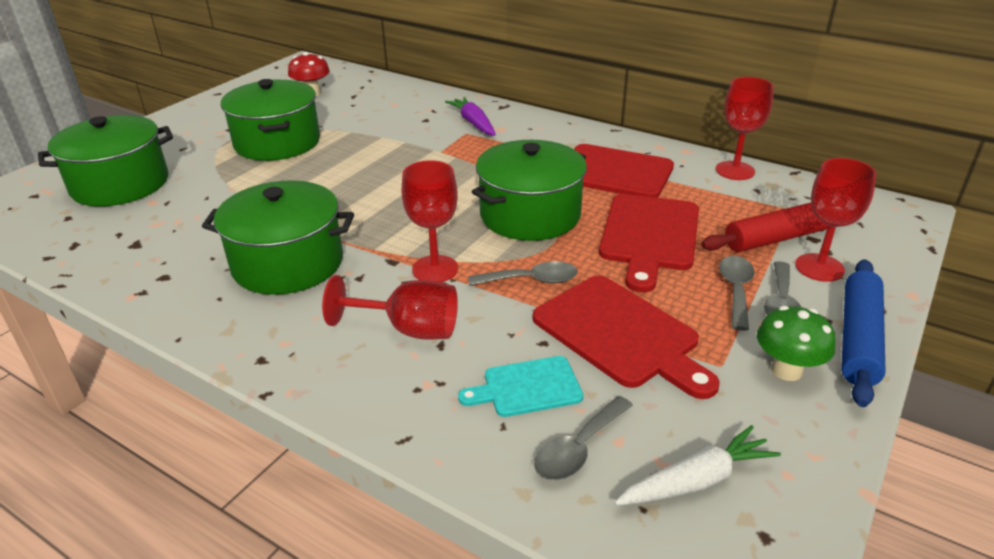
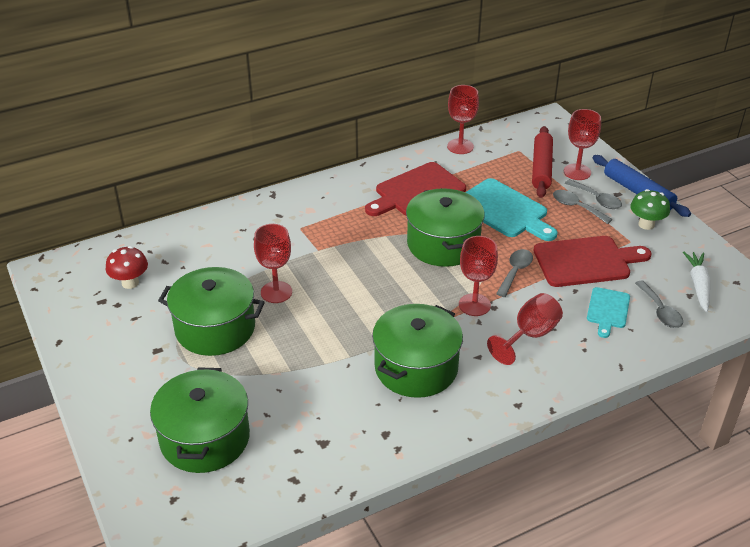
camera: 60 degrees left, 5 degrees up
(353, 152) = (276, 292): none -> red goblet
(473, 123) = (287, 218): purple carrot -> none
(649, 236) = (504, 210): red cutting board -> turquoise cutting board

